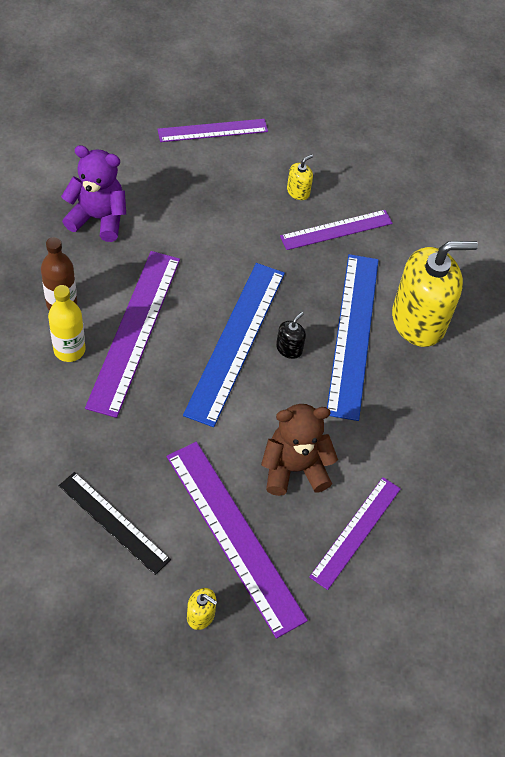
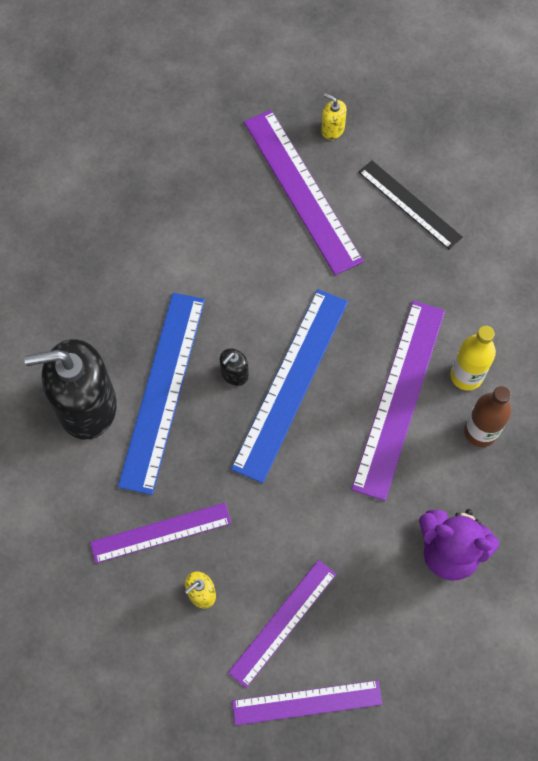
camera: 170 degrees left, 10 degrees up
(294, 468) = (241, 248): brown teddy bear -> none
(356, 532) = (191, 190): purple ruler -> purple ruler (282, 622)
(418, 321) = (87, 406): yellow soap dispenser -> black soap dispenser

